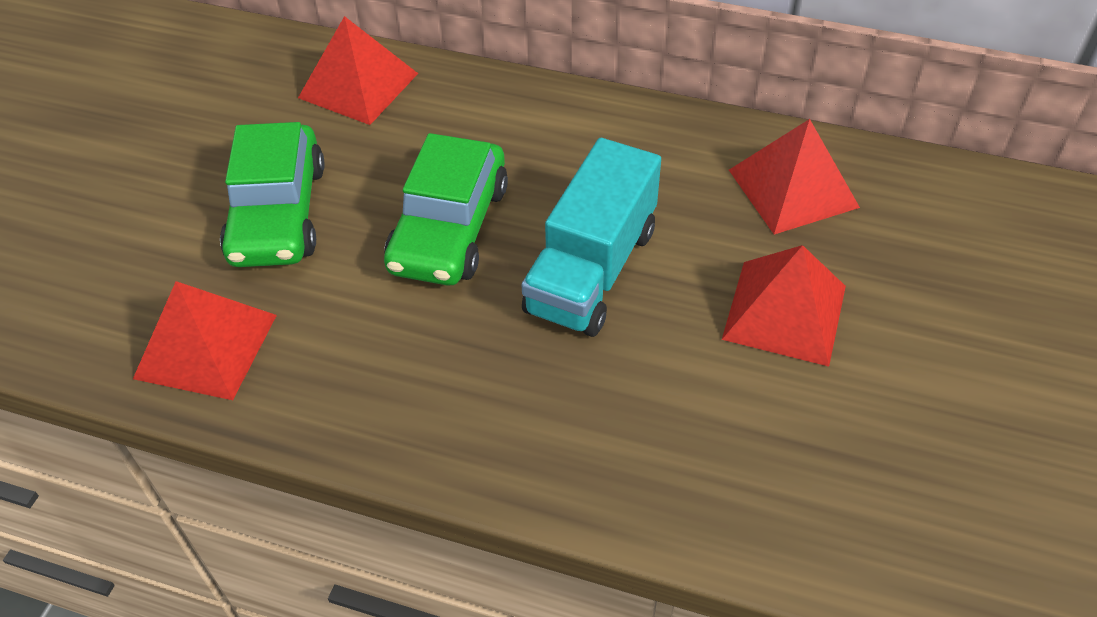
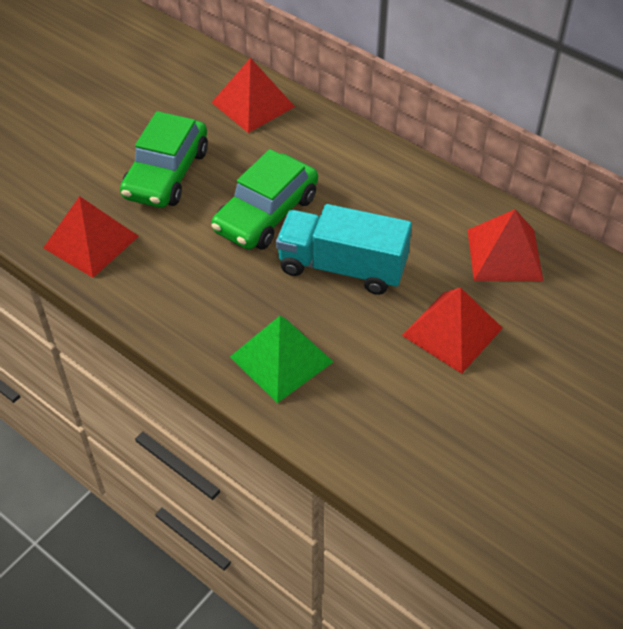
camera: 20 degrees right, 0 degrees up
(574, 430) = (281, 359): none -> green pyramid
(592, 270) = (342, 267): turquoise truck -> turquoise truck turned 60 degrees clockwise

